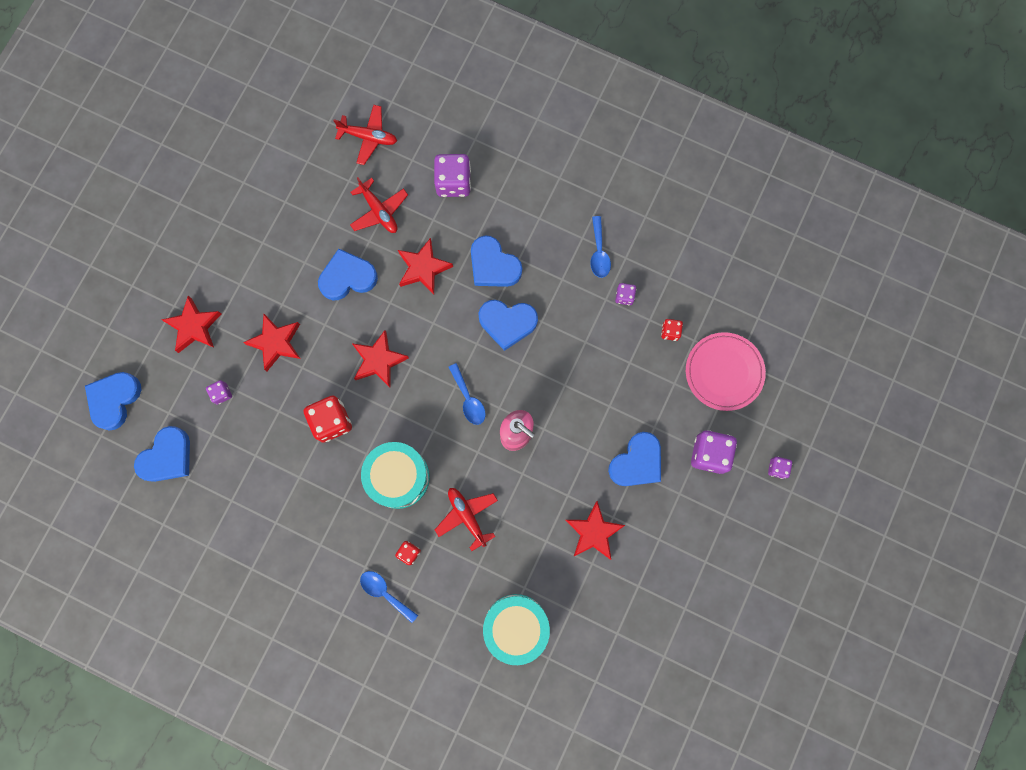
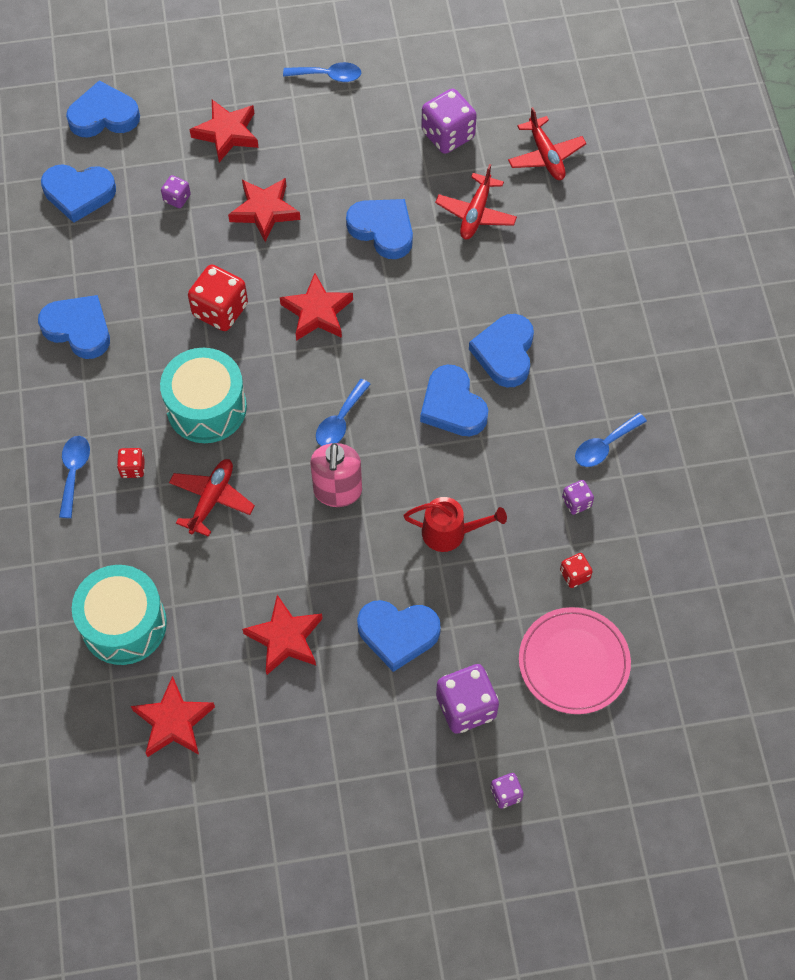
camera: 55 degrees right, 15 degrees down
(198, 229) = (328, 76): none -> blue spoon
(277, 524) = (78, 329): none -> blue heart
(423, 268) = (448, 291): red star -> red star (173, 722)
(453, 182) = (563, 260): purple dice -> purple dice (448, 135)
(592, 385) = (450, 532): none -> red watering can

